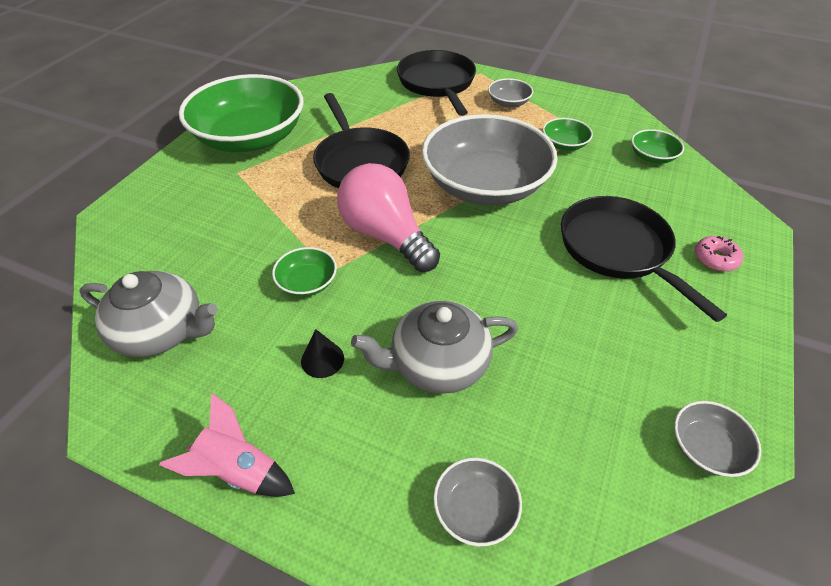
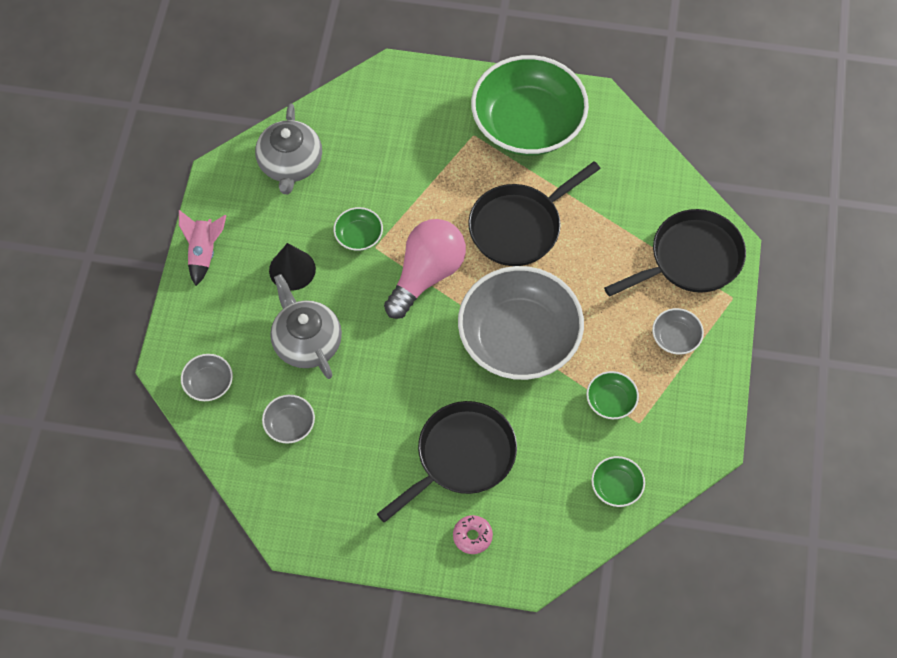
camera: 75 degrees right, 15 degrees up
(322, 359) = (292, 269): black cone -> black cone, size x1.53
(706, 448) = (280, 515): grey bowl -> grey bowl (289, 425)

